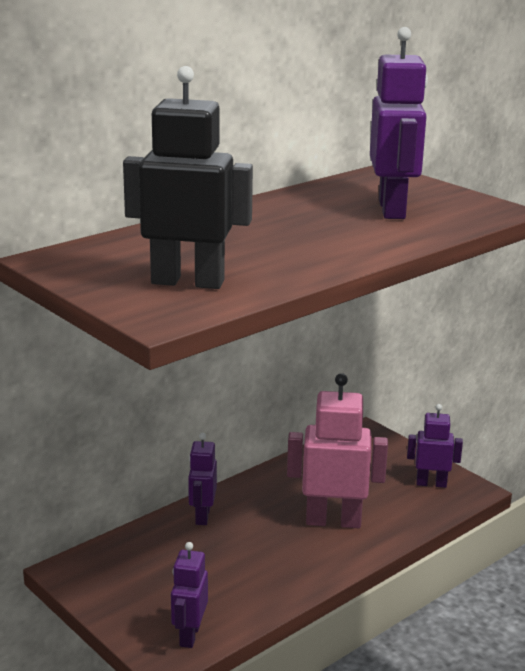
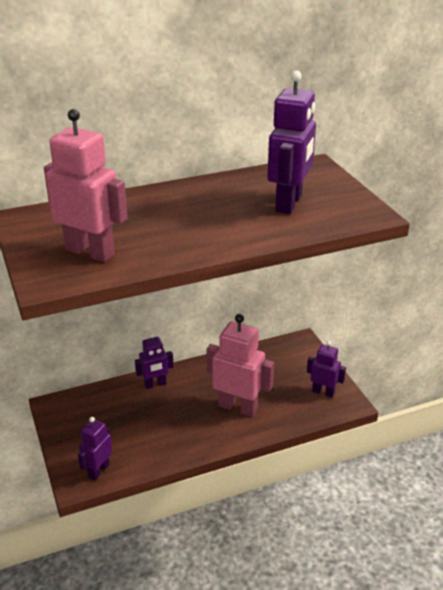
camera: 20 degrees right, 10 degrees up
(188, 282) = (90, 252): black robot -> pink robot
(202, 516) = (155, 384): purple robot -> purple robot turned 135 degrees counterclockwise

